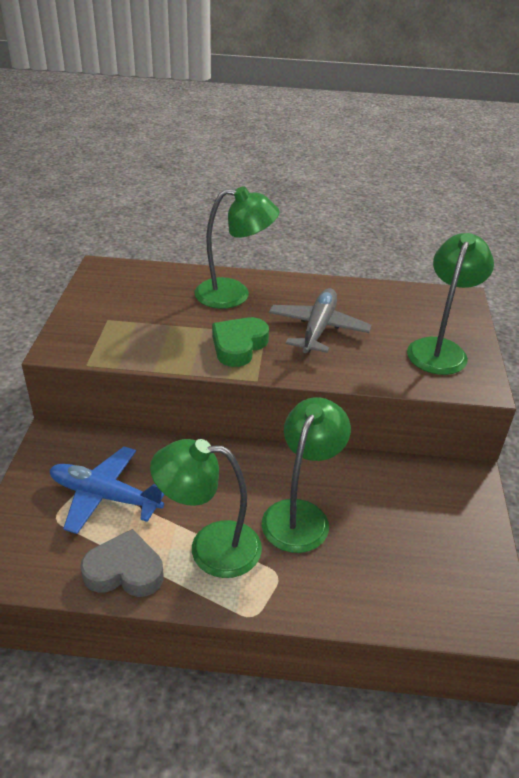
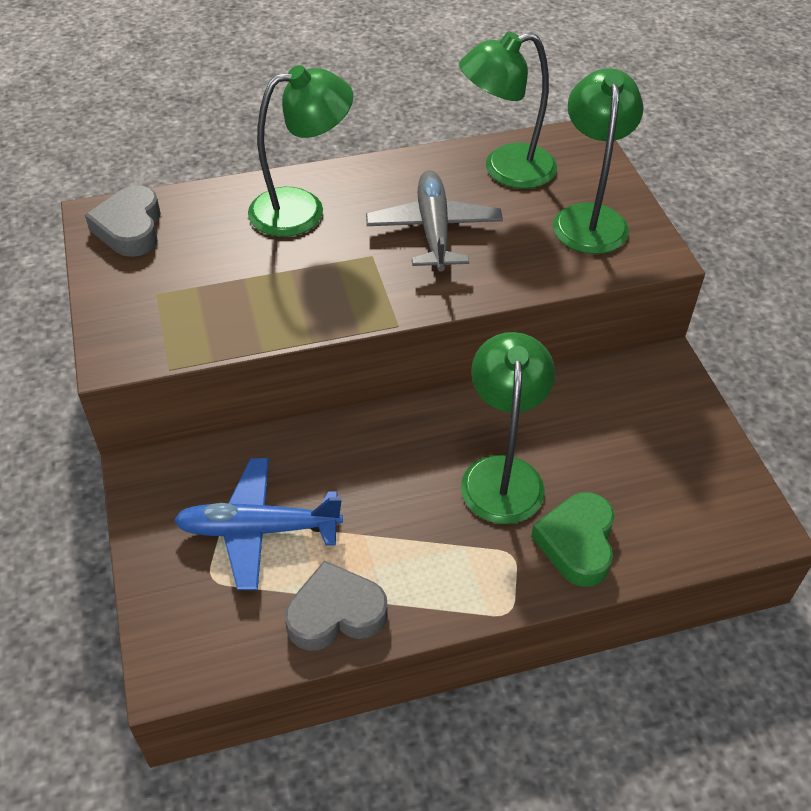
camera: 20 degrees left, 10 degrees up
(116, 279) = (130, 228): none -> grey heart
(210, 548) = (420, 550): green lamp -> green lamp (505, 170)
(238, 346) = (349, 283): green heart -> green heart (577, 543)

